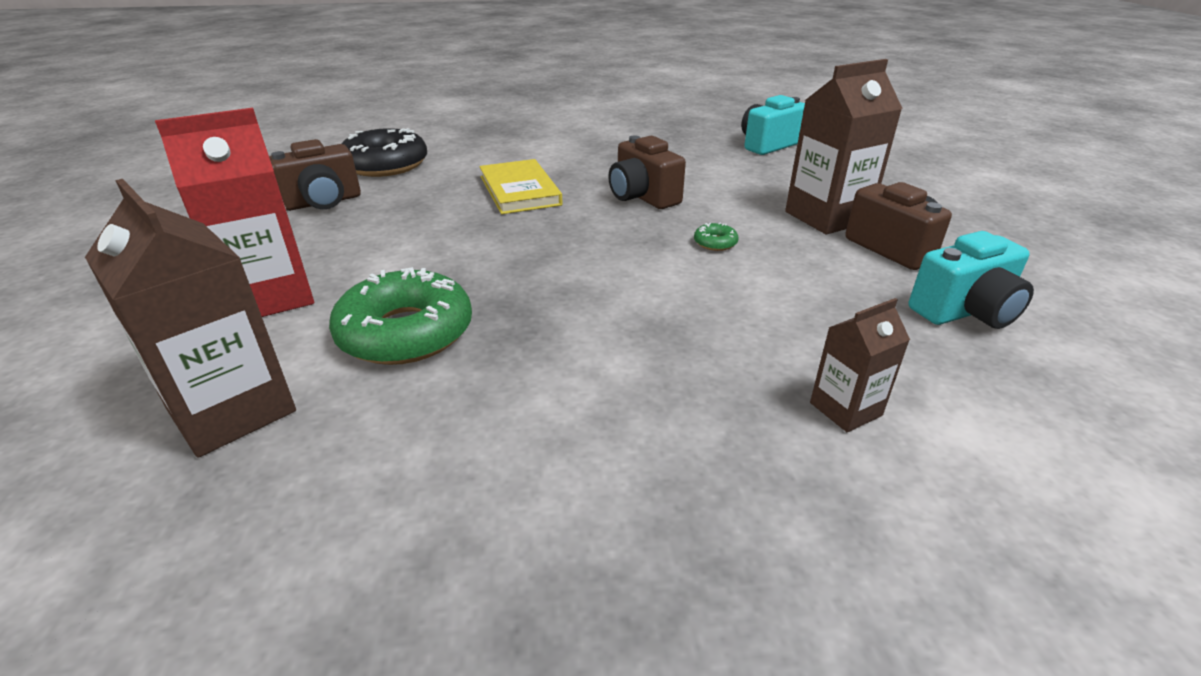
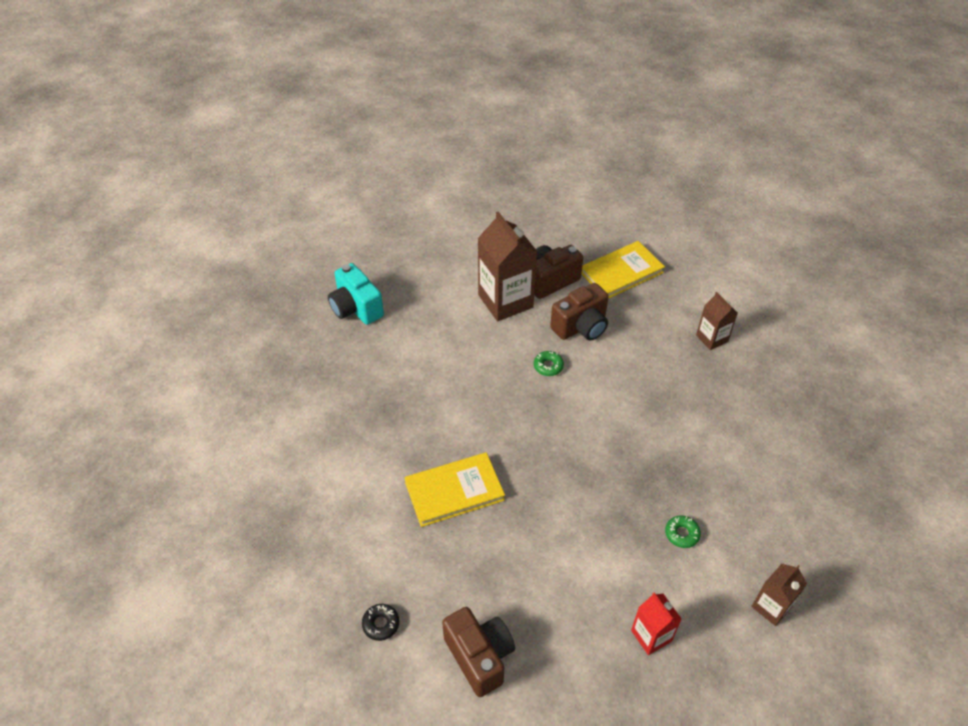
camera: 90 degrees left, 15 degrees up
(232, 410) = (771, 607): brown carton -> brown carton, size x0.54
(270, 296) = (651, 636): red carton -> red carton, size x0.54
(385, 165) = (381, 624): black donut -> black donut, size x0.41
(406, 332) = (682, 534): green donut -> green donut, size x0.41
(642, 197) = (470, 403): brown camera -> brown camera (581, 327)
(965, 312) = (621, 272): turquoise camera -> yellow book

